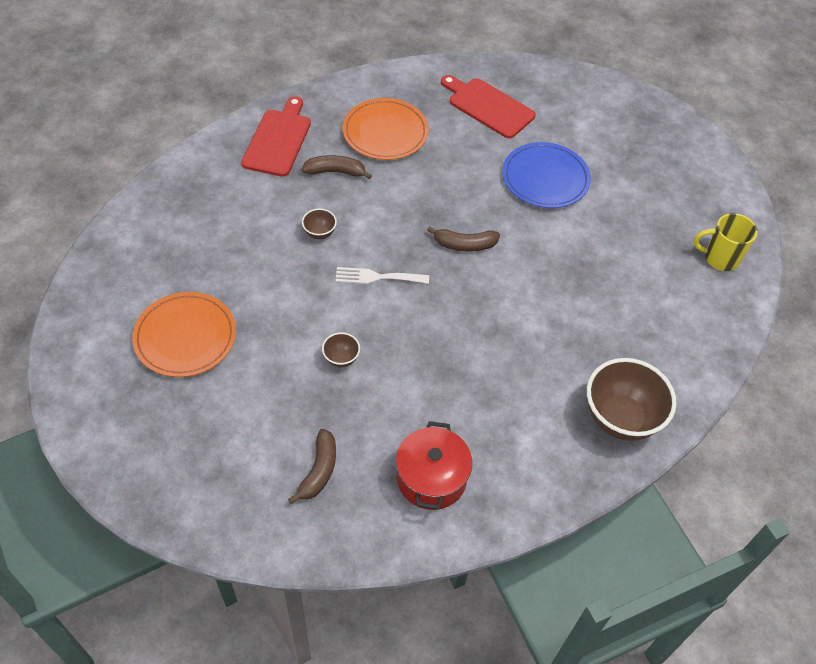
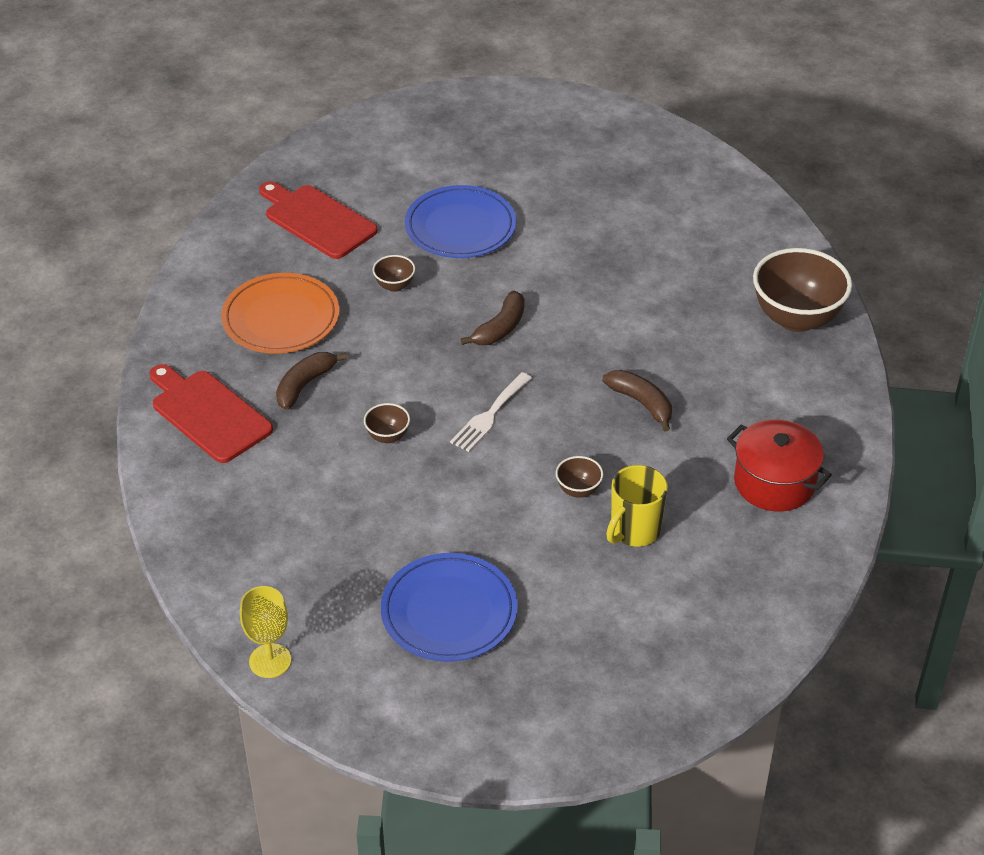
camera: 55 degrees left, 10 degrees down
(94, 266) = (270, 661): none -> yellow goblet
(185, 337) = (449, 612): orange plate -> blue plate
(319, 471) = (708, 566): brown banana -> brown banana (641, 403)
(460, 172) = (394, 286): none -> brown bowl
(488, 106) = (317, 220): red cutting board -> red cutting board turned 60 degrees clockwise
(720, 258) = (662, 160): yellow mug -> yellow mug (634, 531)

